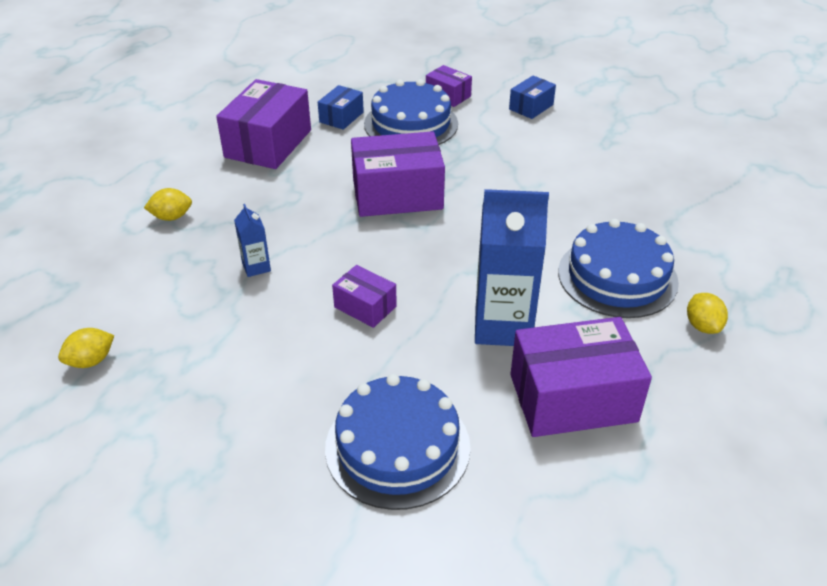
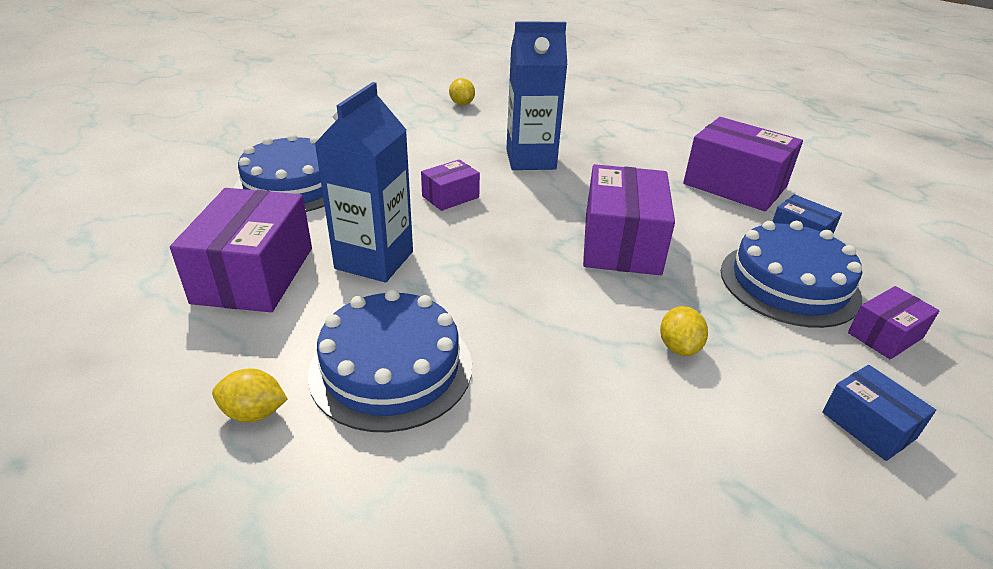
camera: 105 degrees right, 5 degrees down
(171, 217) = (614, 135): yellow lemon -> yellow lemon (679, 347)
(256, 267) = (530, 159): blue carton -> blue carton, size x2.16

